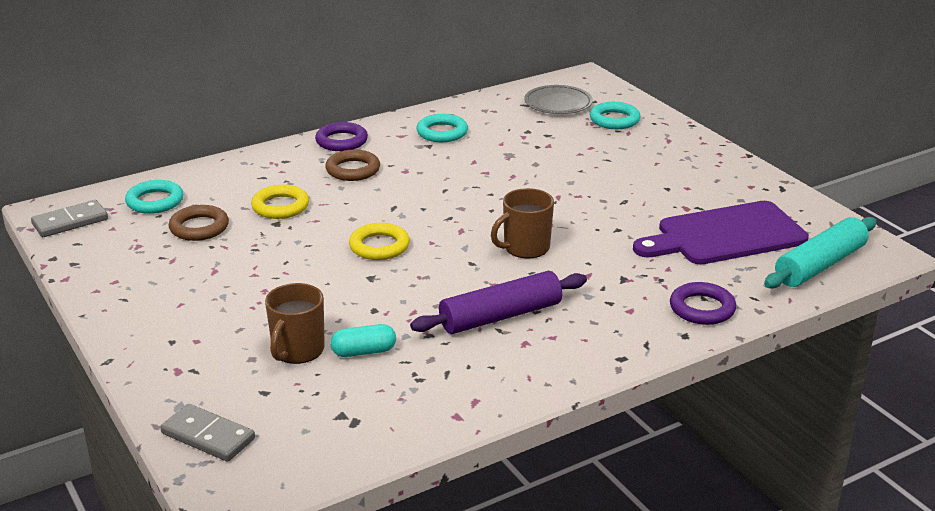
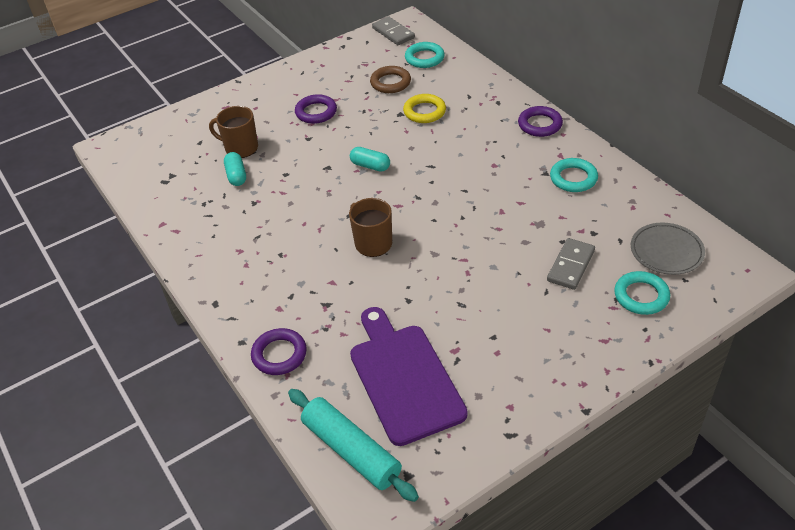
camera: 90 degrees right, 15 degrees up
(208, 436) = (162, 129): grey domino -> grey domino (570, 266)
(238, 286) = (316, 112): none -> purple ring
(353, 170) = (489, 137): brown ring -> none
(379, 246) = (370, 166): yellow ring -> turquoise capsule
(500, 316) = (274, 236): purple rolling pin -> none

